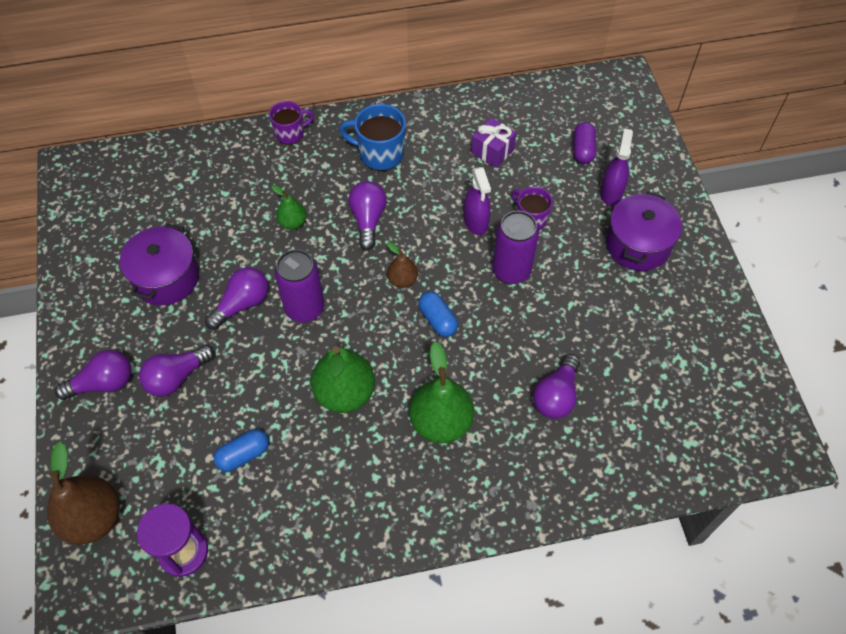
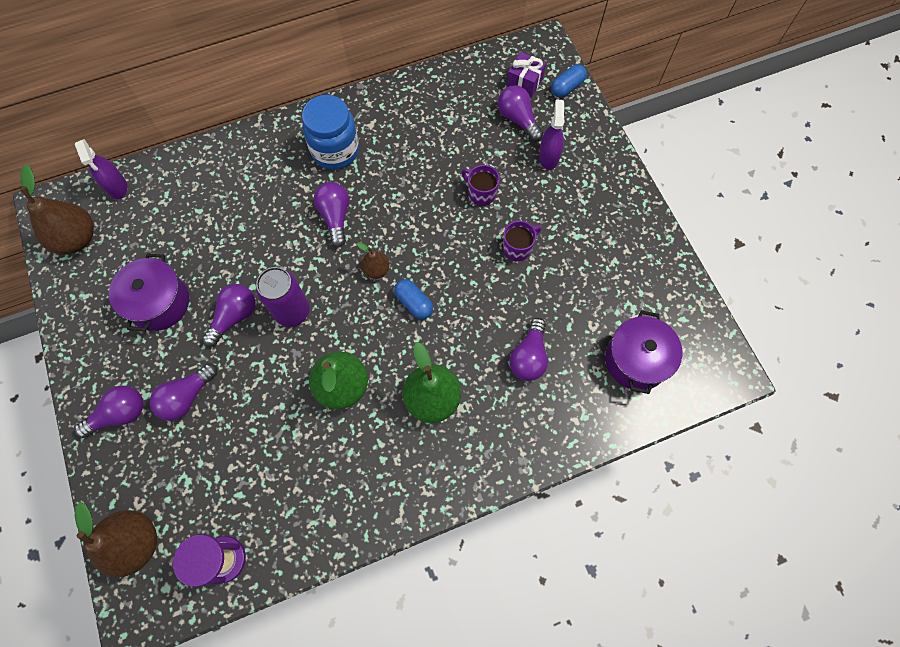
camera: 10 degrees left, 10 degrees up
(94, 202) = (77, 239): none -> brown pear
(243, 455) = (261, 459): blue capsule -> blue capsule (567, 87)
(290, 133) = (249, 142): purple mug -> purple mug (518, 248)
(292, 222) = (267, 230): green pear -> none
(380, 154) = (335, 150): blue mug -> blue jar
(476, 221) = (433, 203): purple spray bottle -> purple spray bottle (117, 186)
(492, 151) = (437, 132): purple gift -> purple gift (524, 83)
(511, 271) = (472, 245): purple can -> none
(583, 150) = (518, 119): purple capsule -> purple light bulb
(637, 245) = (579, 203): purple pot -> purple pot (636, 360)

